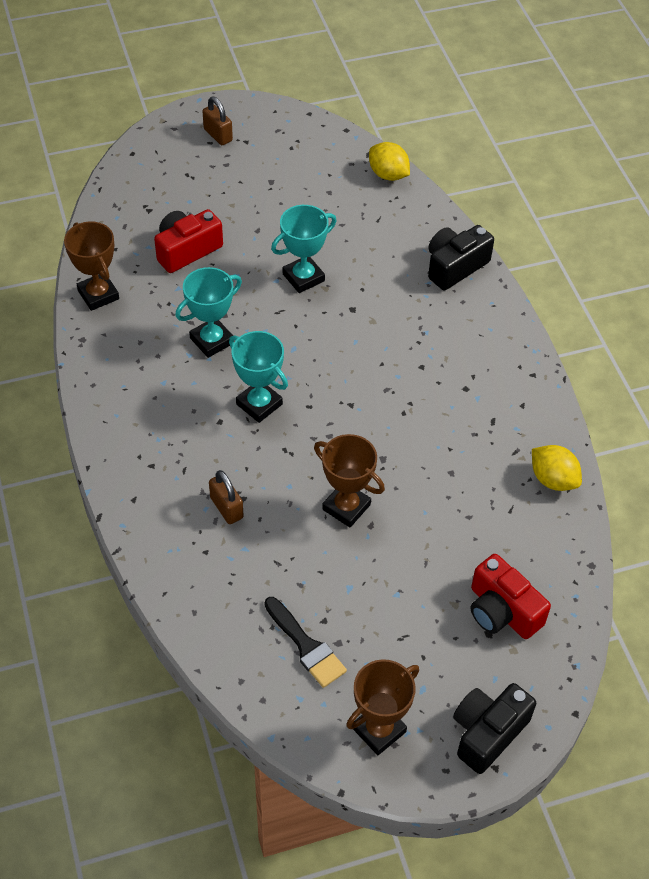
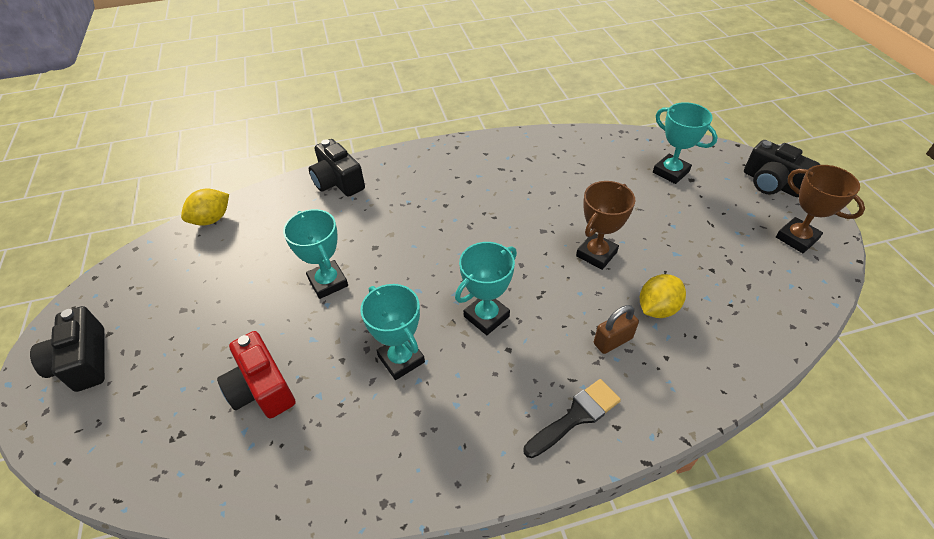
camera: 85 degrees left, 5 degrees down
(98, 295) = (311, 487): brown trophy -> none
(218, 135) = (83, 361): brown padlock -> black camera
(306, 646) = (741, 281): black brush -> black brush (576, 416)
(502, 611) = (670, 172): red camera -> turquoise trophy
(553, 479) = (552, 143): yellow lemon -> yellow lemon (657, 308)

